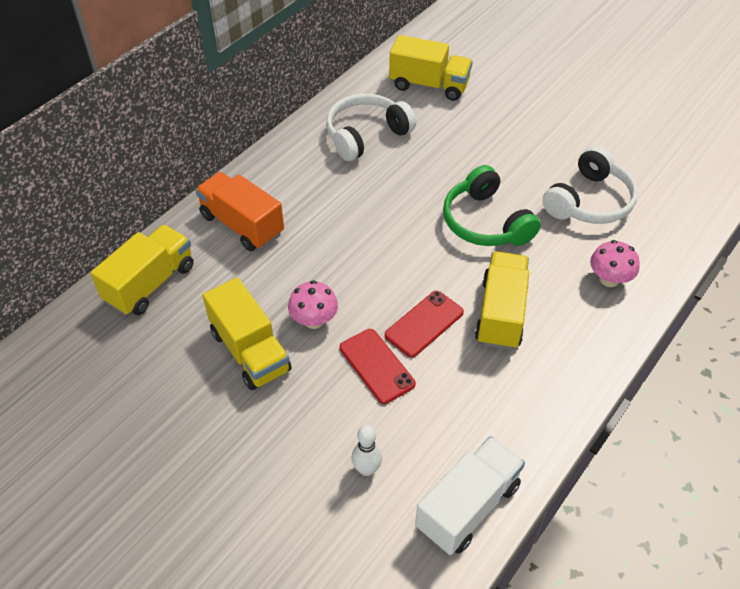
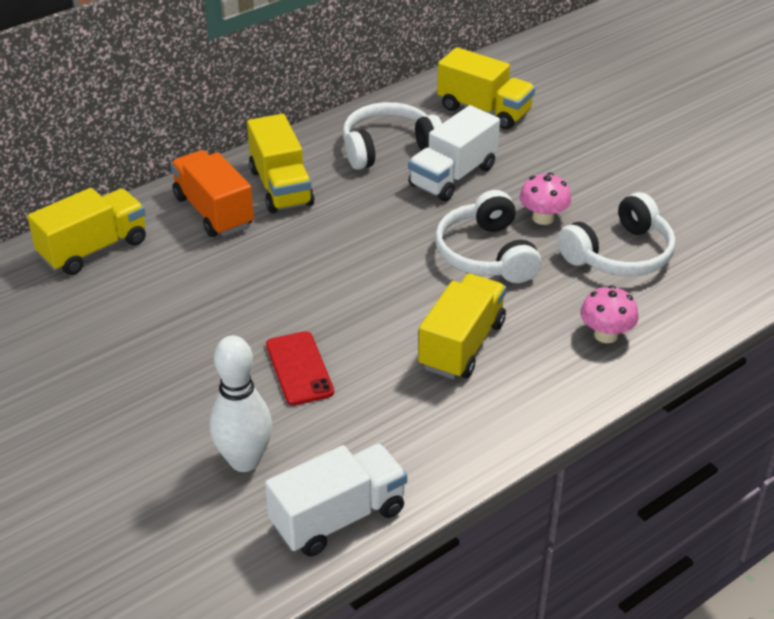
camera: 15 degrees right, 10 degrees down
(250, 351) = (170, 329): yellow truck -> yellow truck (281, 187)
(314, 320) = (251, 313): pink mushroom -> pink mushroom (543, 218)
(366, 469) = (244, 460): white bowling pin -> white bowling pin, size x1.79
(424, 324) = (370, 339): red phone -> none
(429, 153) = (453, 176): none -> white truck
(485, 222) = (486, 254): green headphones -> white headphones

